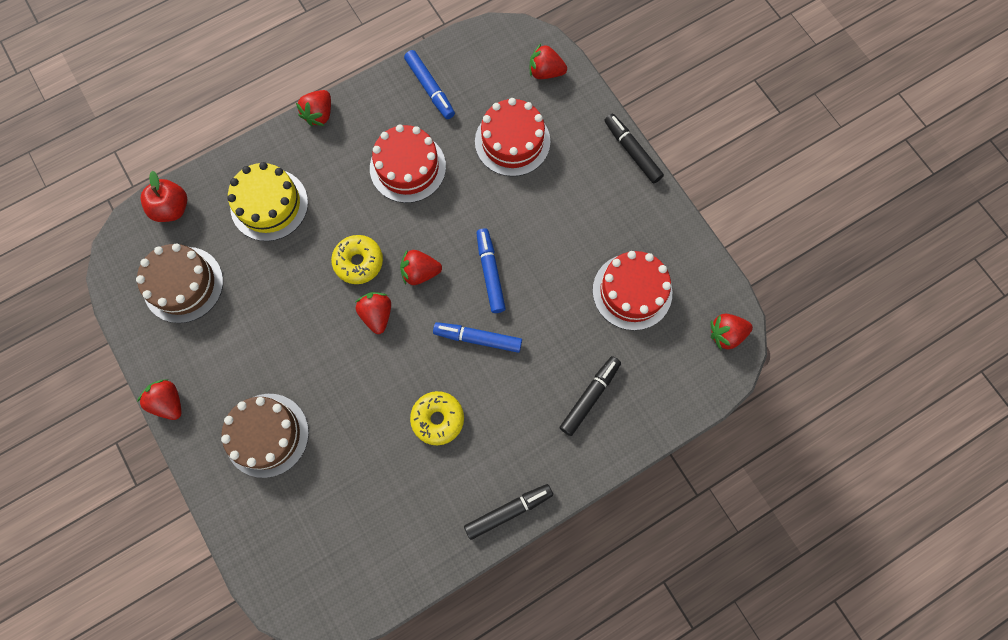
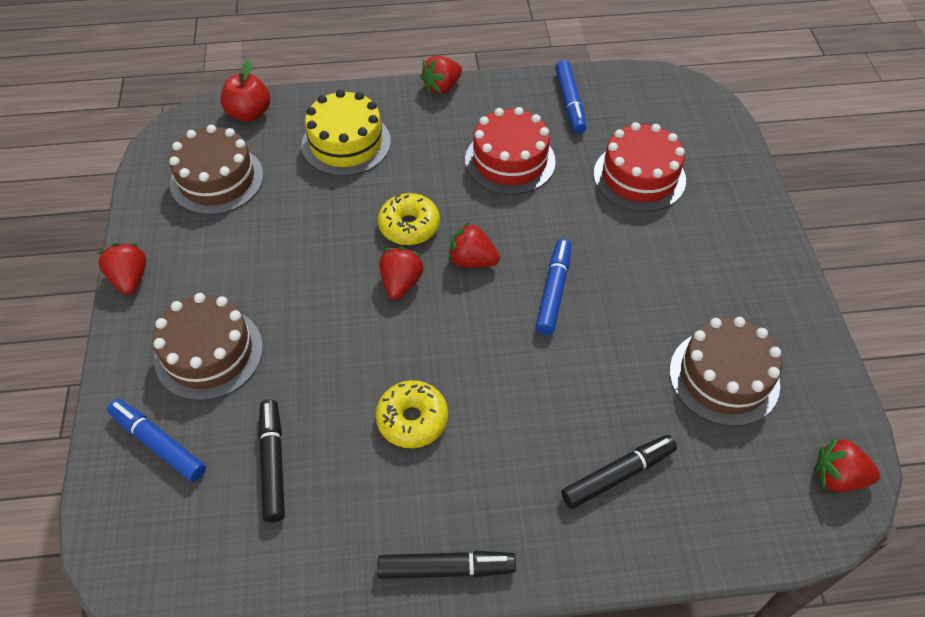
camera: 25 degrees right, 20 degrees down
(478, 339) = (505, 352): blue marker -> blue marker (158, 444)
(545, 72) = (706, 128): red strawberry -> none
(632, 151) = (780, 233): black marker -> black marker (273, 463)
(632, 291) = (724, 377): red cake -> brown cake

